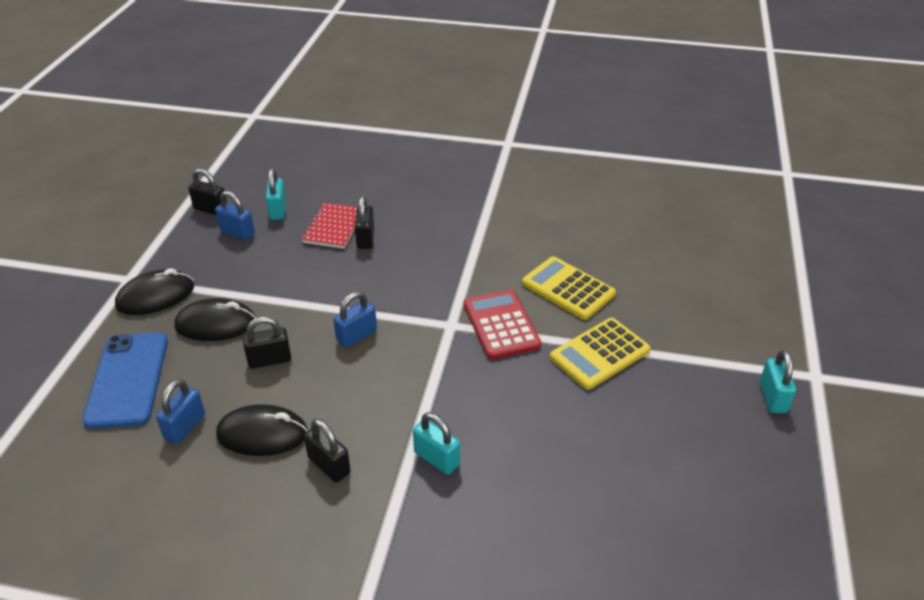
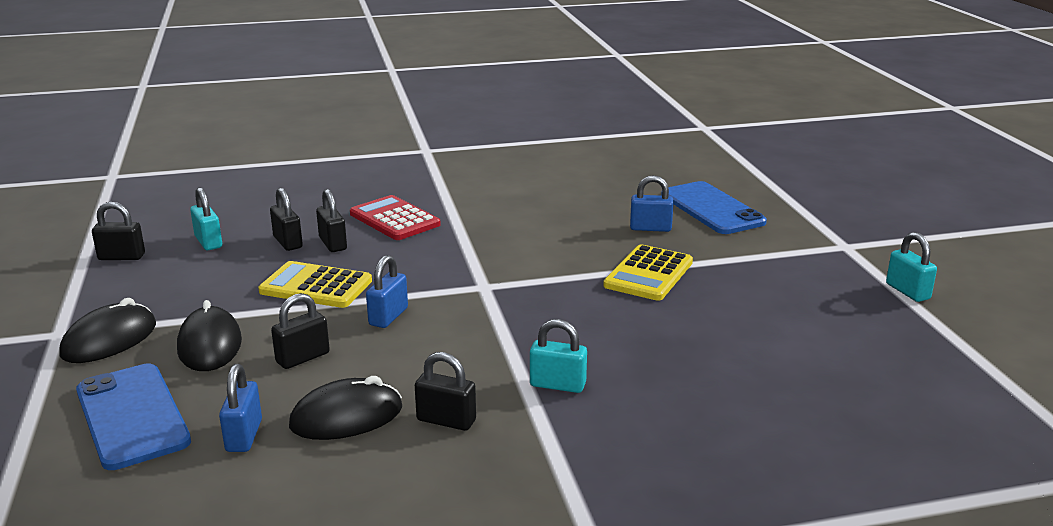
camera: 25 degrees left, 15 degrees down
(216, 324) = (210, 345): black mouse -> black mouse turned 75 degrees counterclockwise
(237, 232) = (172, 268): blue padlock -> blue padlock (650, 228)
(333, 227) = (288, 242): red notebook -> black padlock
(501, 325) = (535, 275): red calculator -> red calculator (394, 219)
(568, 289) = (578, 237): yellow calculator -> yellow calculator (316, 286)
(717, 287) = (712, 209): none -> blue phone
(772, 397) = (823, 267): turquoise padlock -> turquoise padlock (907, 291)

